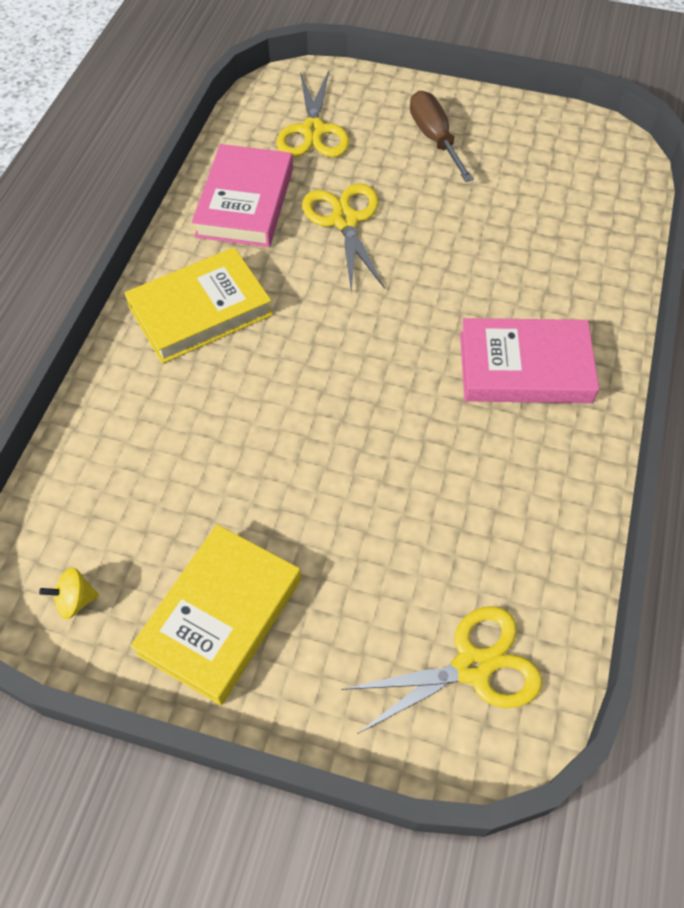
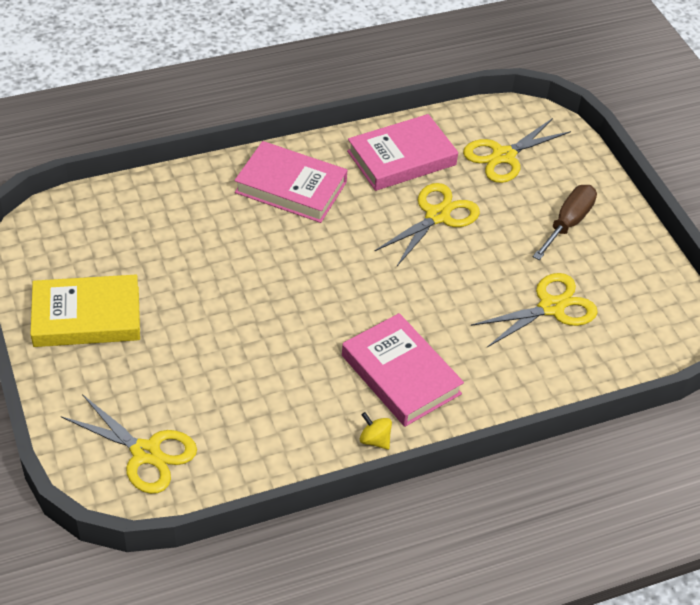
camera: 50 degrees right, 10 degrees down
(75, 600) = (47, 248): yellow spinning top -> yellow spinning top (375, 440)
(200, 311) = (291, 187): yellow book -> pink book
(525, 209) = (551, 307): none -> yellow scissors

